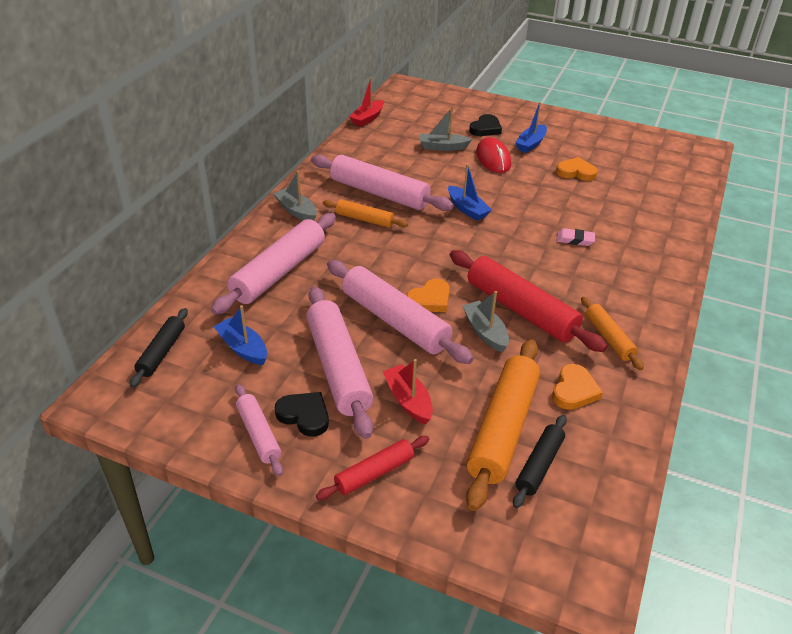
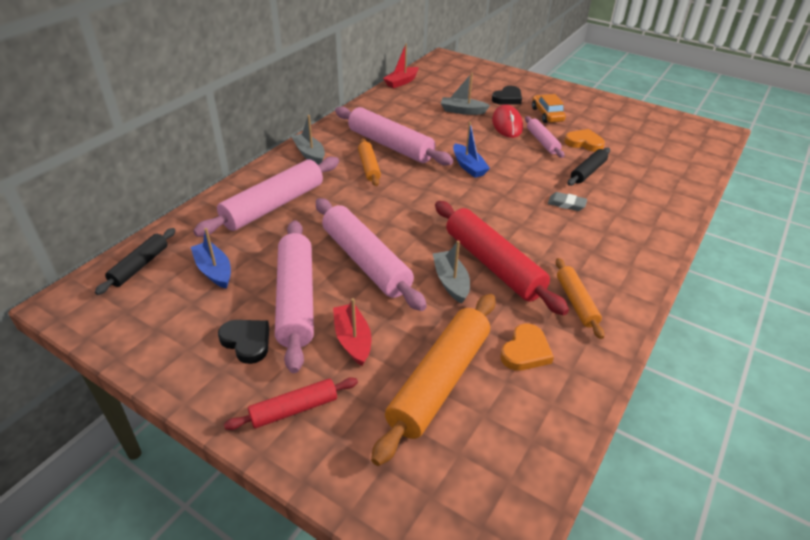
camera: 10 degrees right, 0 degrees up
(258, 434) = (196, 354): pink rolling pin -> pink rolling pin (542, 142)
(364, 219) = (369, 167): orange rolling pin -> orange rolling pin turned 45 degrees clockwise
(430, 299) = (406, 245): orange heart -> none
(531, 144) = (547, 115): blue boat -> orange car
(539, 465) = (466, 425): black rolling pin -> black rolling pin (588, 172)
(575, 240) = (566, 204): pink eraser -> grey eraser

